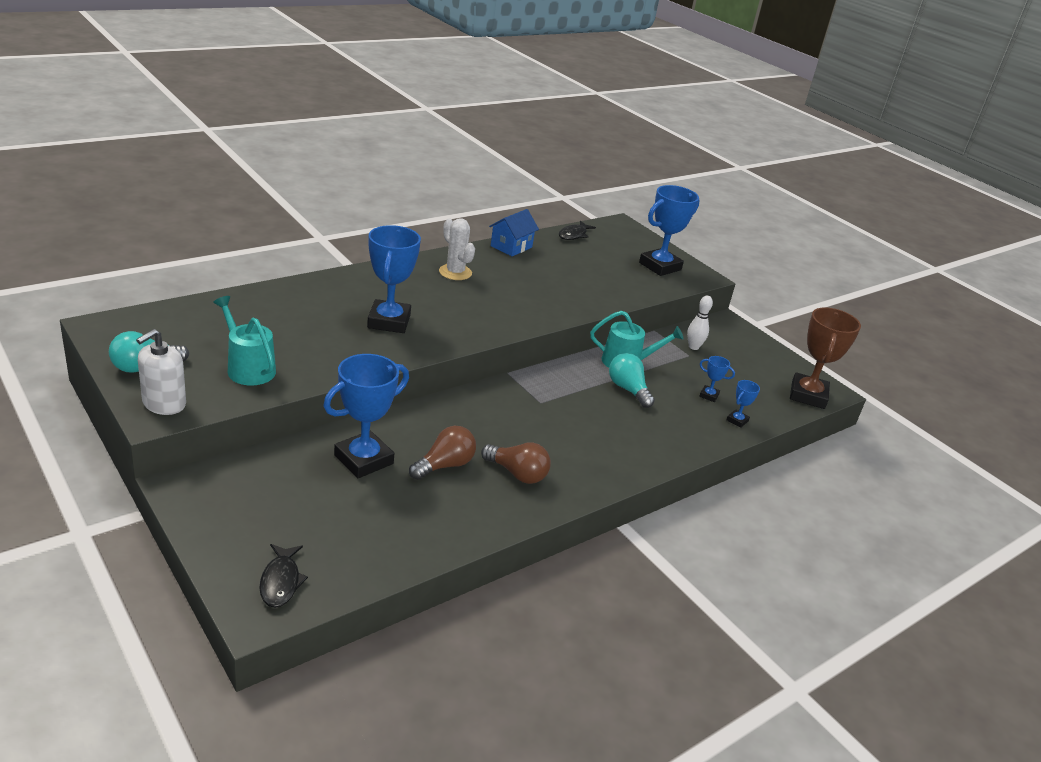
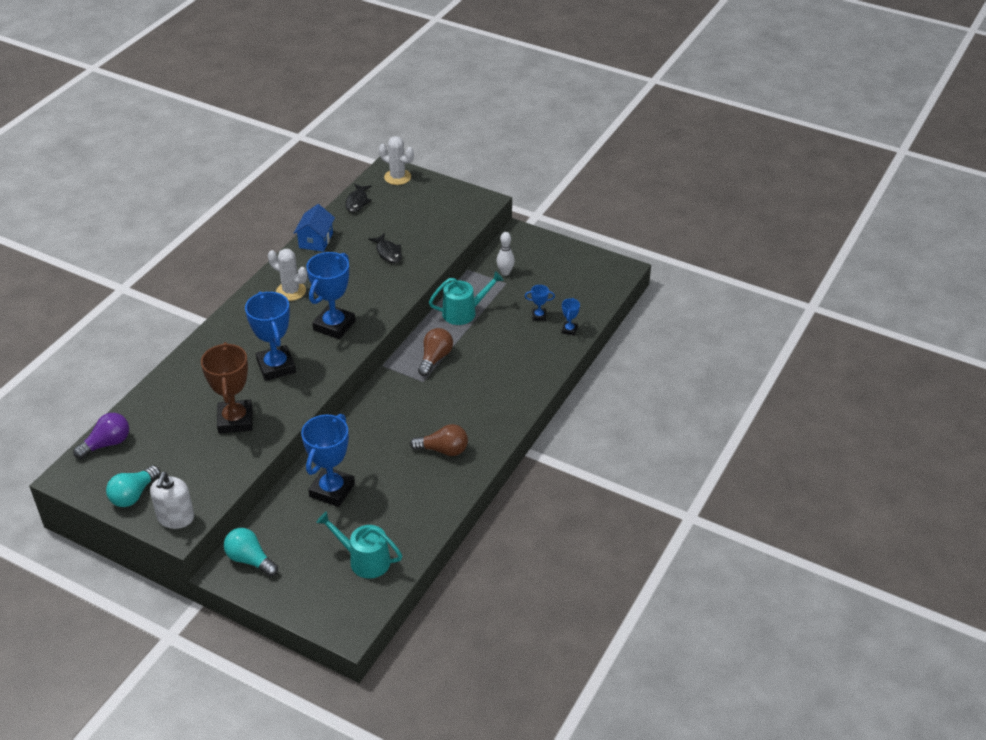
camera: 20 degrees left, 10 degrees up
(166, 316) = (107, 444): none -> purple light bulb
(248, 368) = (208, 460): turquoise watering can -> turquoise watering can (365, 560)
(280, 582) = (346, 603): black fish -> black fish (388, 253)
(445, 465) = (390, 467): brown light bulb -> brown light bulb (435, 358)
(626, 232) = (397, 177): none -> white cactus
(628, 389) = (478, 338): turquoise light bulb -> turquoise light bulb (250, 560)
(660, 266) = (445, 206): blue trophy -> blue trophy (334, 325)
(807, 395) = (608, 281): brown trophy -> brown trophy (235, 420)

